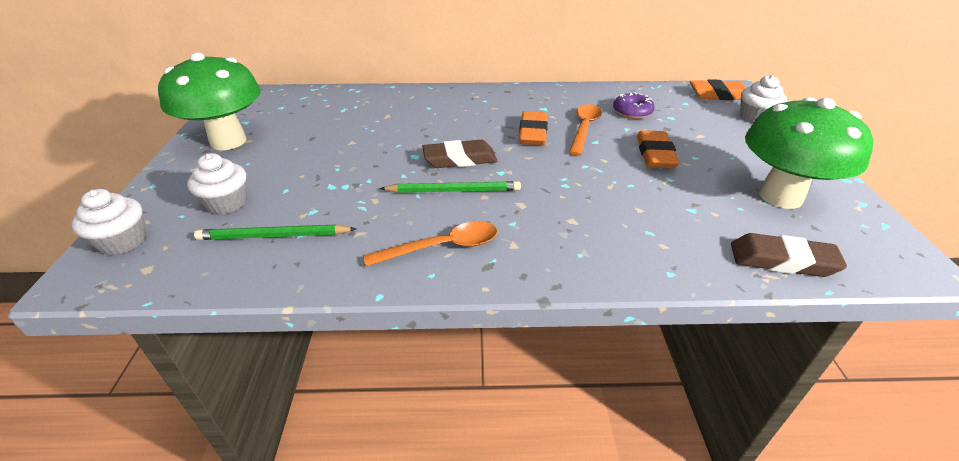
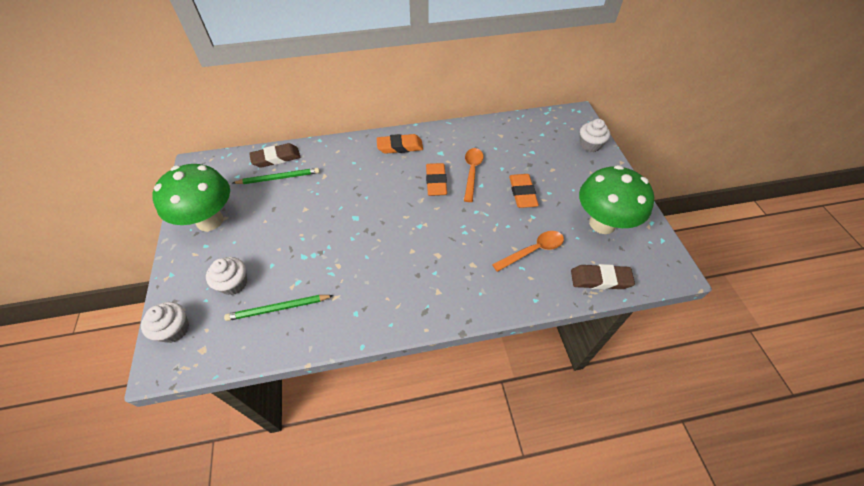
camera: 10 degrees left, 15 degrees up
(442, 247) = (393, 301): orange spoon -> orange spoon (533, 251)
(454, 190) = (390, 248): green pencil -> green pencil (279, 178)
(460, 159) = (388, 217): brown eraser -> brown eraser (276, 158)
(632, 112) = (504, 149): purple donut -> none
(718, 95) = (565, 122): orange eraser -> orange eraser (400, 147)

